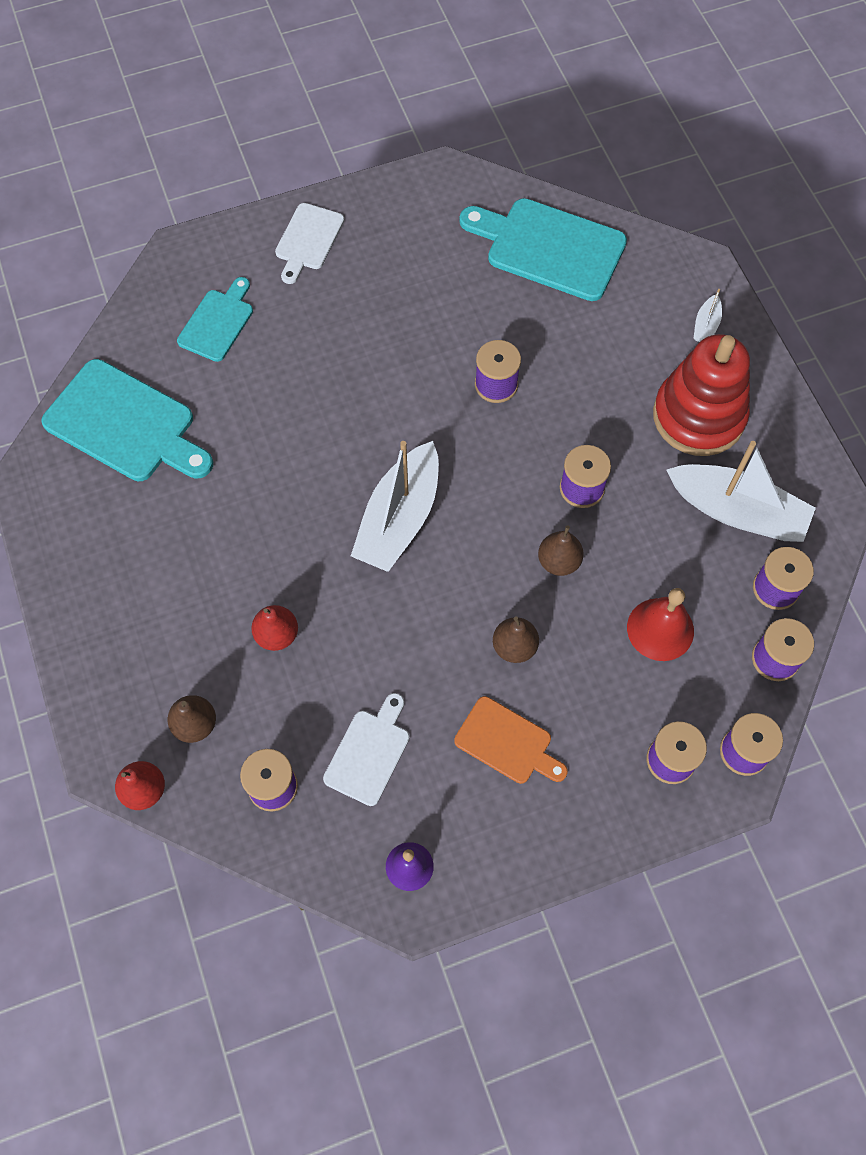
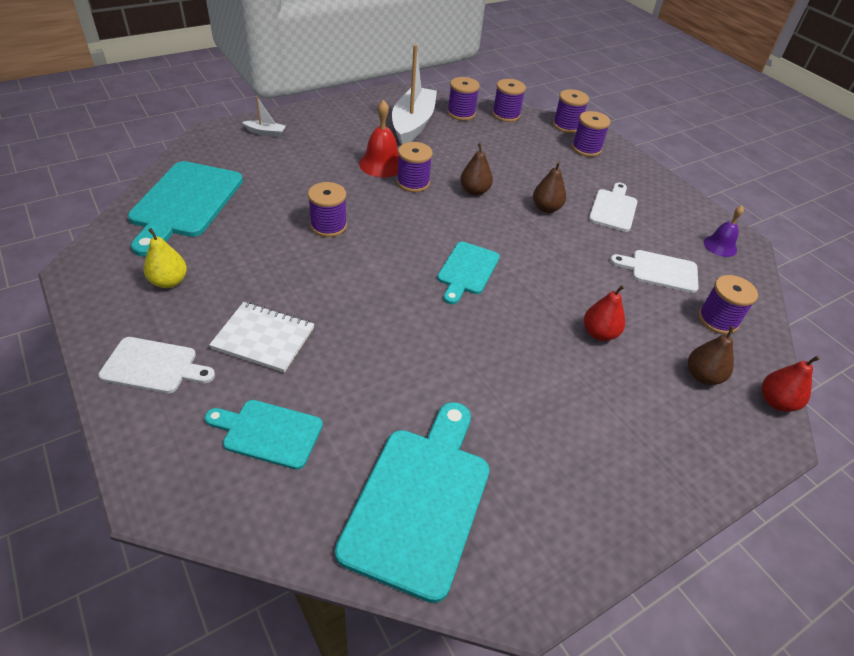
camera: 105 degrees left, 20 degrees down
(327, 320) = (263, 338): none -> white notebook
(399, 519) = (467, 270): white boat -> turquoise cutting board
(418, 243) = (169, 281): none -> yellow pear
(507, 742) = (613, 208): orange cutting board -> white cutting board
(660, 629) = (505, 152): red bell -> red bell (381, 164)
(698, 416) = (343, 136): red stacking toy -> none

